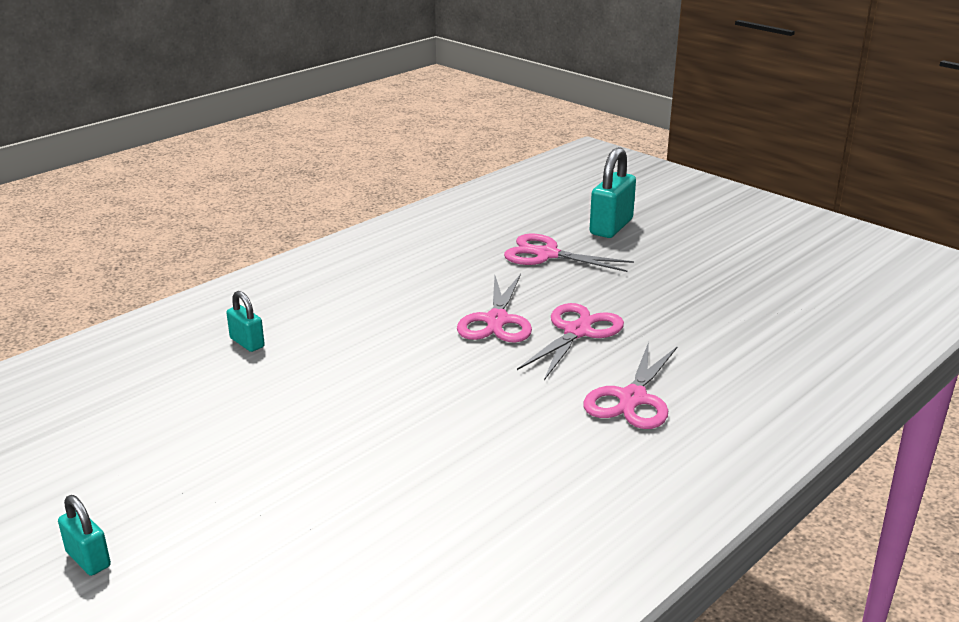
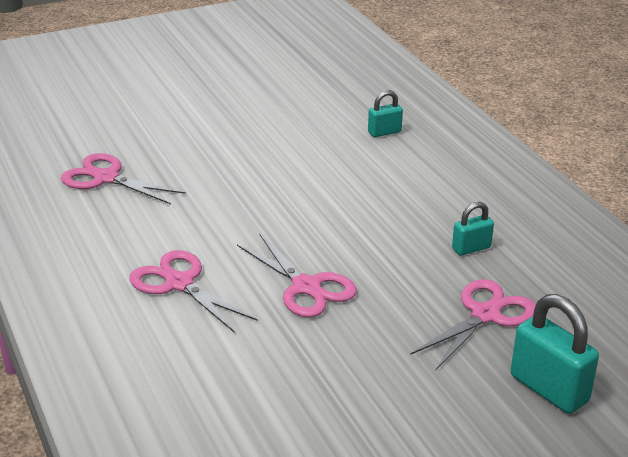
camera: 110 degrees right, 5 degrees up
(88, 559) = (179, 72): turquoise padlock -> turquoise padlock (471, 248)
(496, 321) = (354, 248): pink scissors -> pink scissors (106, 178)

